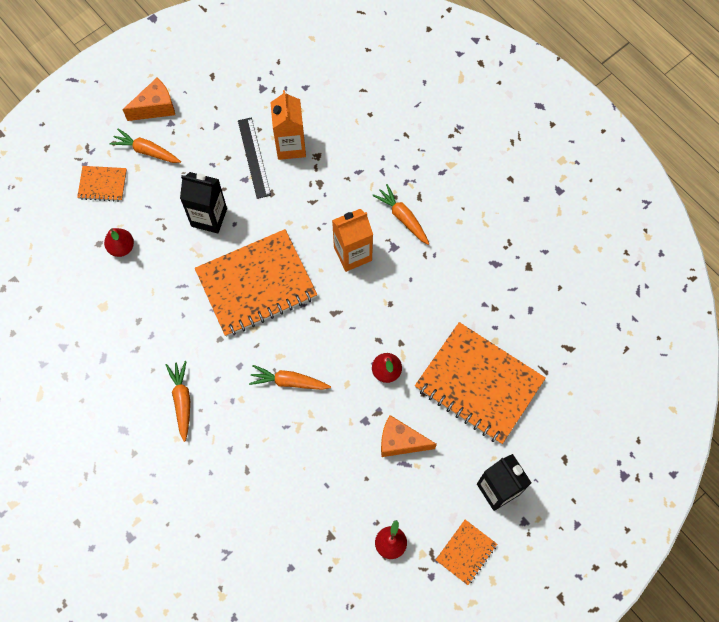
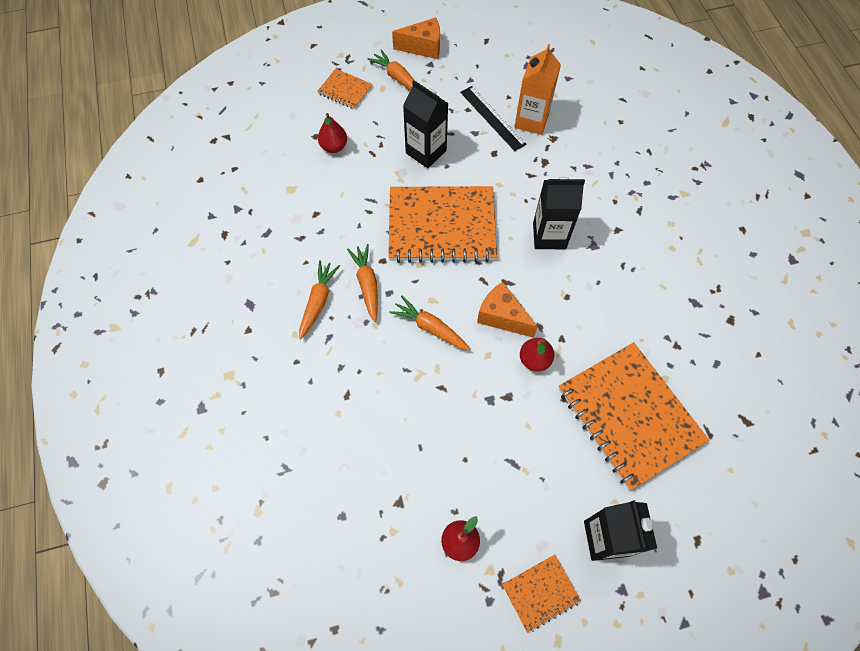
camera: 25 degrees right, 5 degrees down
(254, 157) = (492, 118): black ruler -> black ruler turned 45 degrees counterclockwise
(352, 254) = (549, 236): orange carton -> black carton
(400, 441) = (518, 437): orange cheese -> orange cheese (502, 317)
(403, 217) = (614, 222): orange carrot -> orange carrot (367, 284)

